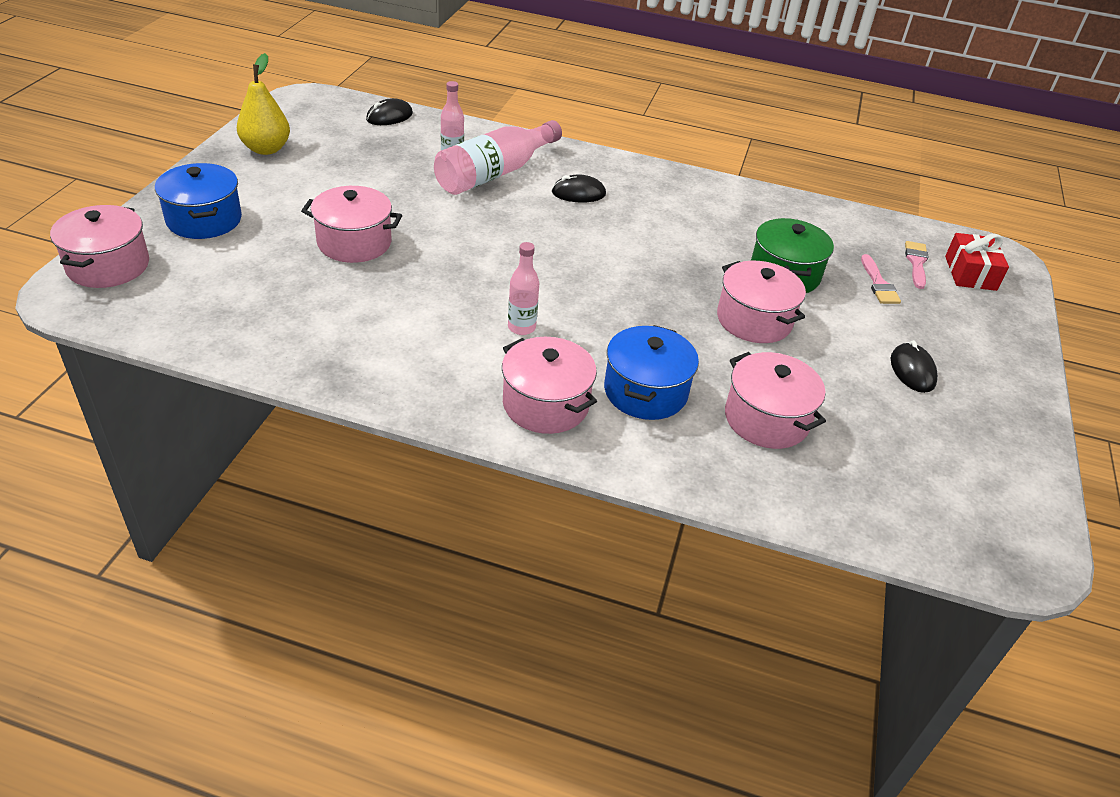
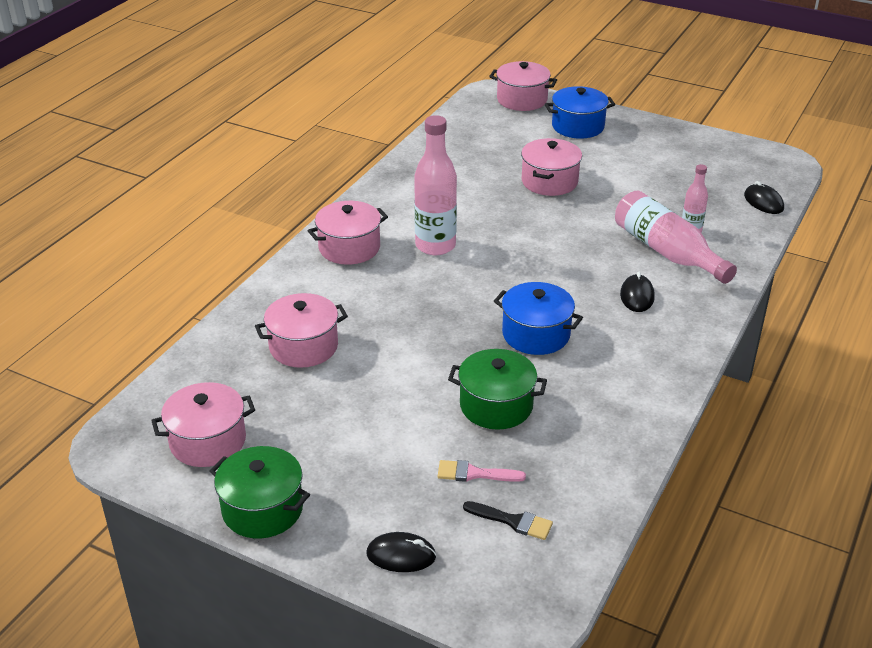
camera: 105 degrees right, 5 degrees down
(266, 149) = (686, 146): yellow pear -> none
(521, 327) = (435, 246): pink bottle -> pink bottle, size x1.87
(645, 391) = (350, 292): blue pot -> blue pot (536, 334)
(754, 320) = (427, 368): pink pot -> pink pot (208, 441)
(912, 370) = (336, 453): black mouse -> black mouse (401, 555)
(916, 262) = (513, 521): pink brush -> black brush
(970, 273) = (489, 566): red gift -> none
(1017, 412) = (262, 509): none -> green pot

